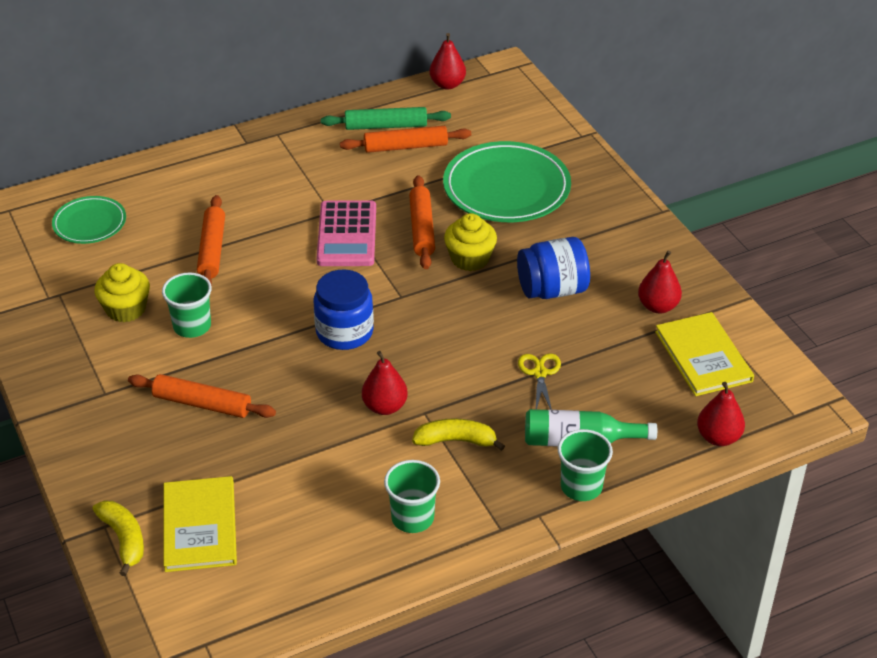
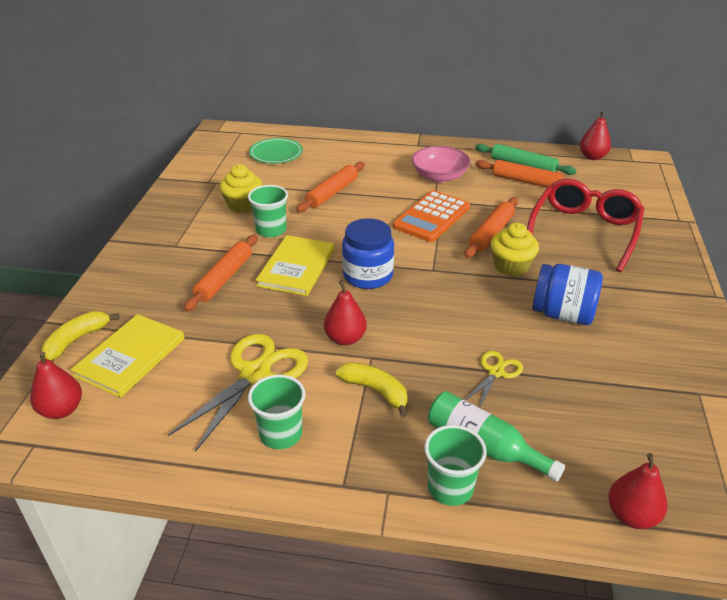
camera: 35 degrees right, 5 degrees down
(124, 539) = (77, 340): yellow banana -> yellow banana turned 150 degrees counterclockwise
(202, 404) = (224, 278): orange rolling pin -> orange rolling pin turned 60 degrees clockwise
(310, 177) = (439, 176): none -> pink bowl
(336, 480) = (255, 374): none -> yellow scissors
(347, 235) = (431, 217): pink calculator -> orange calculator
(506, 188) = (584, 231): green plate -> red glasses
(658, 306) = (654, 367): red pear -> red pear (61, 410)
(703, 356) = (671, 430): yellow book -> yellow book (296, 267)

